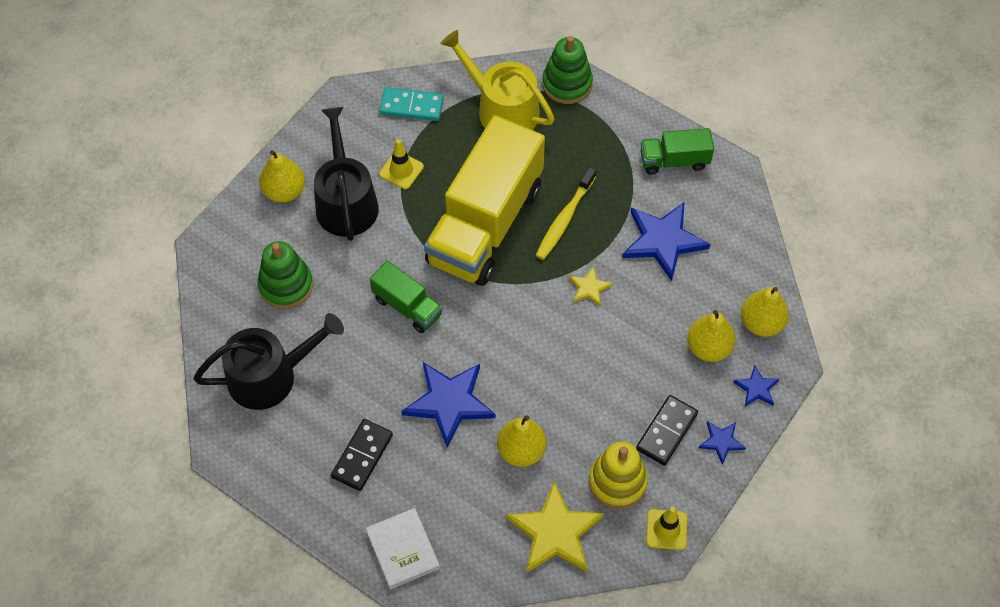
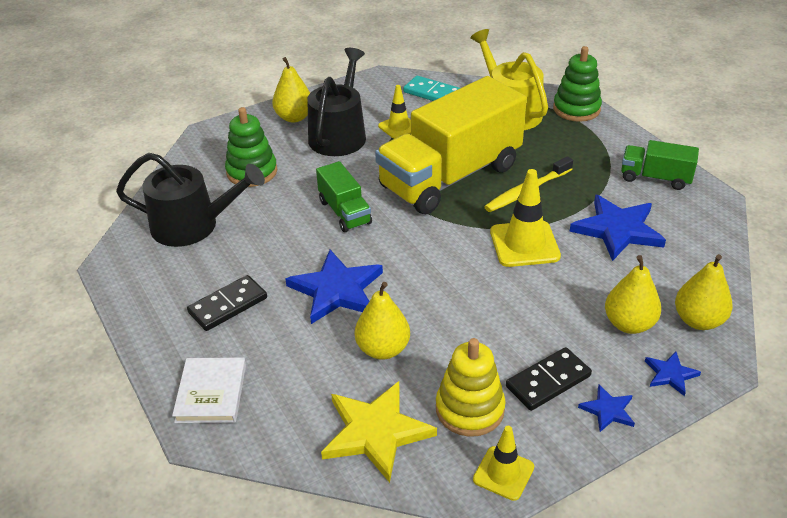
camera: 25 degrees right, 20 degrees down
(589, 288) = (524, 244): yellow star -> yellow traffic cone

